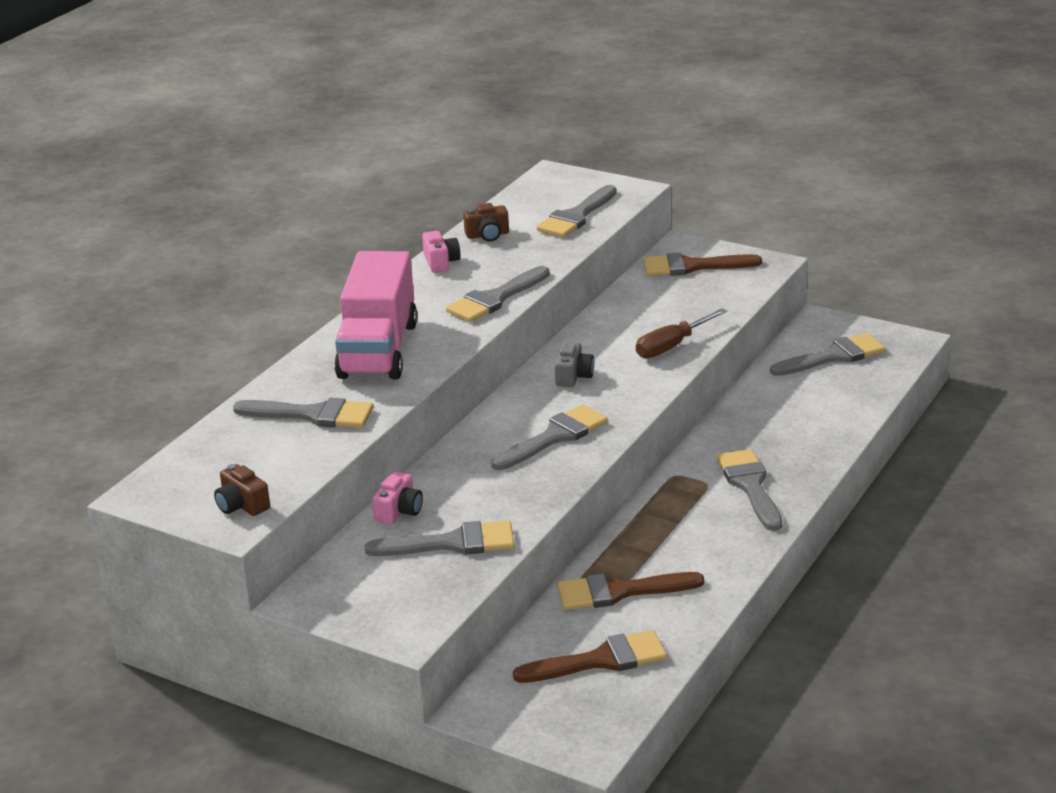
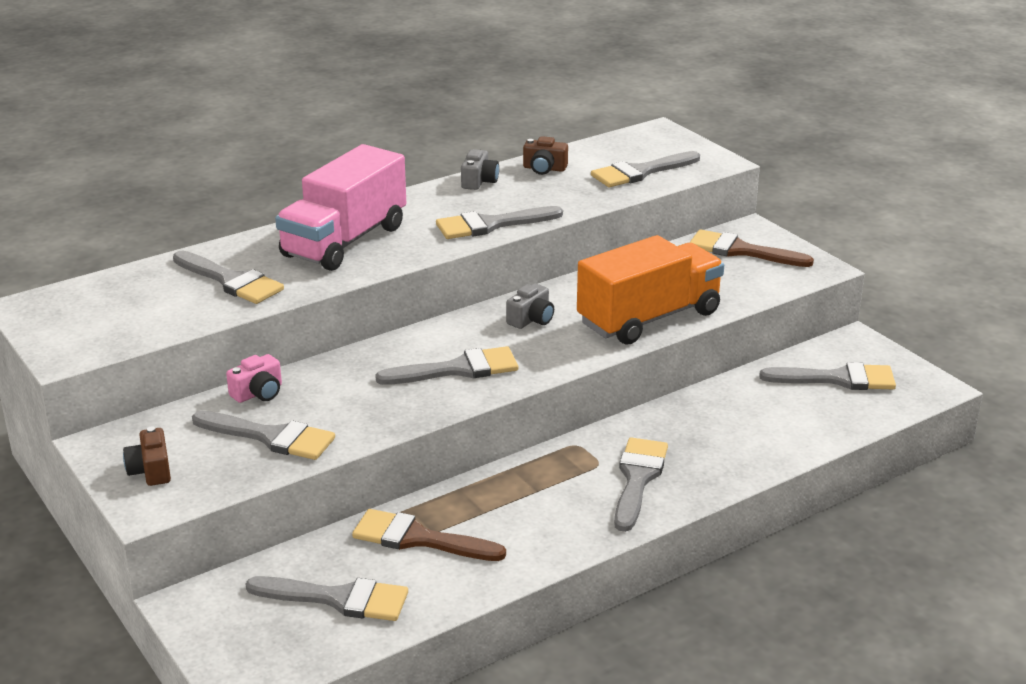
camera: 25 degrees right, 0 degrees up
(242, 505) = (89, 340): brown camera -> brown camera (151, 470)
(441, 262) = (479, 181): pink camera -> grey camera
(601, 660) = (338, 599): brown brush -> grey brush
(672, 346) = (649, 318): brown screwdriver -> orange truck

